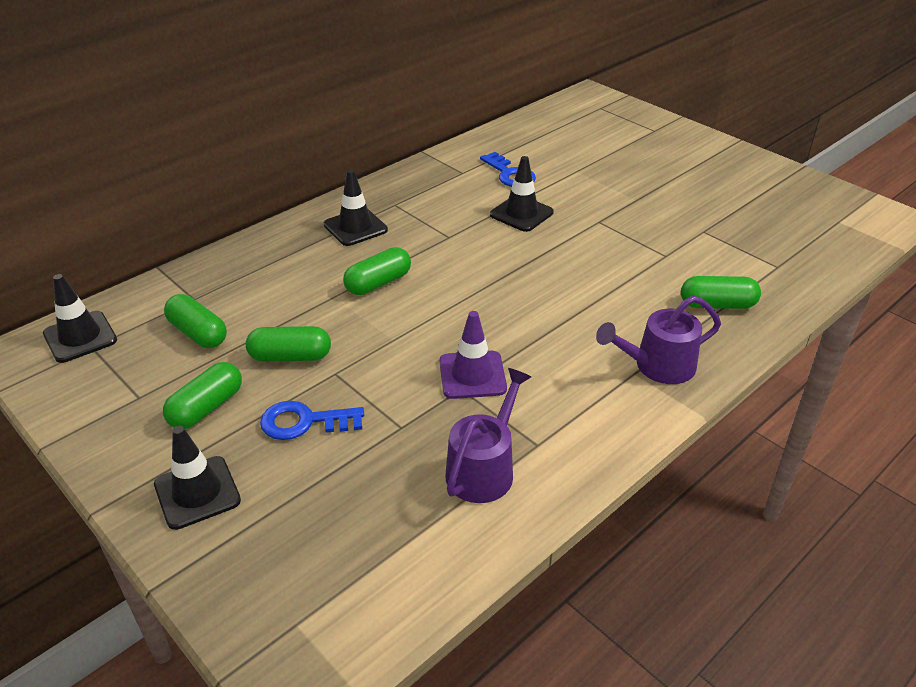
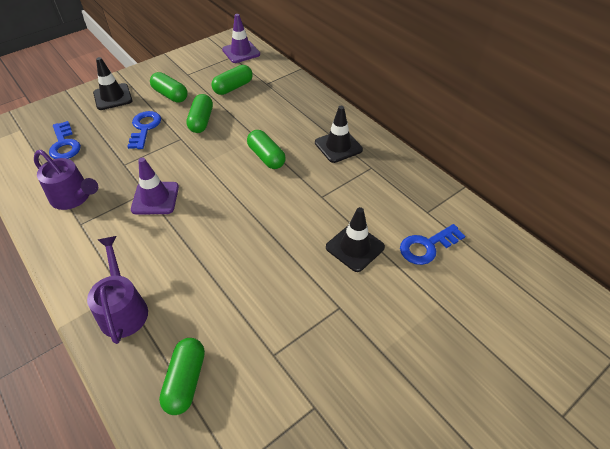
camera: 95 degrees right, 10 degrees up
(80, 337) = (241, 52): black traffic cone -> purple traffic cone
(349, 525) = (64, 145): none -> blue key

